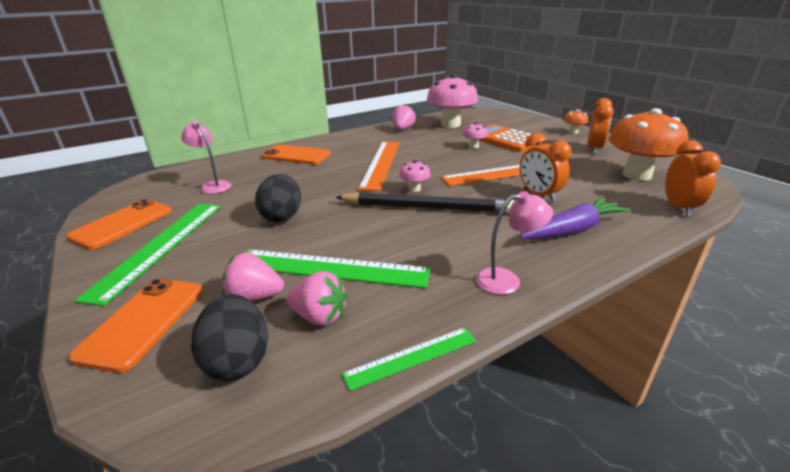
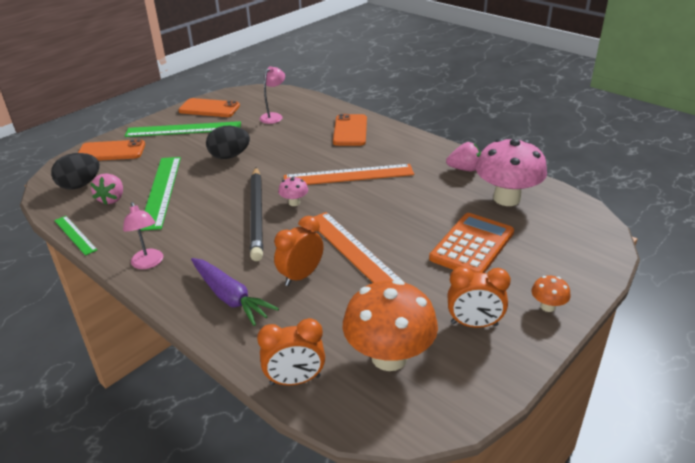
camera: 75 degrees right, 5 degrees up
(254, 297) = (131, 174): pink strawberry -> none
(473, 146) = (430, 224): pink mushroom -> none

